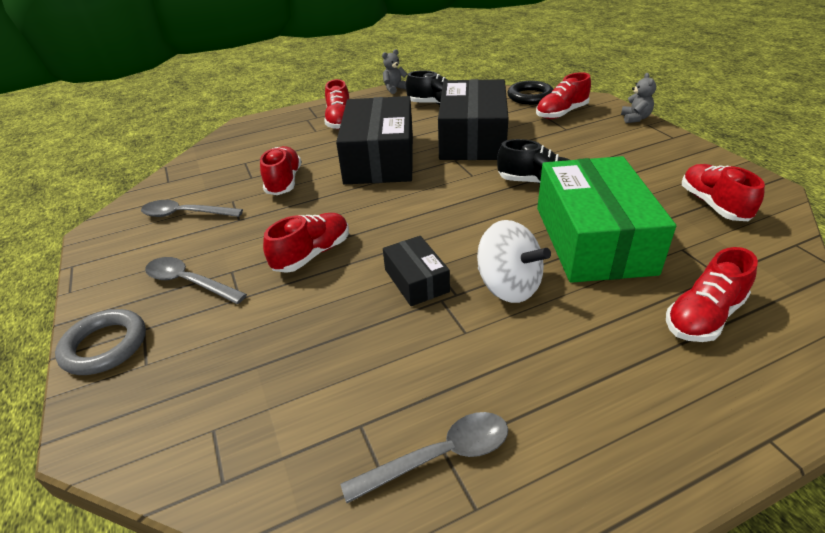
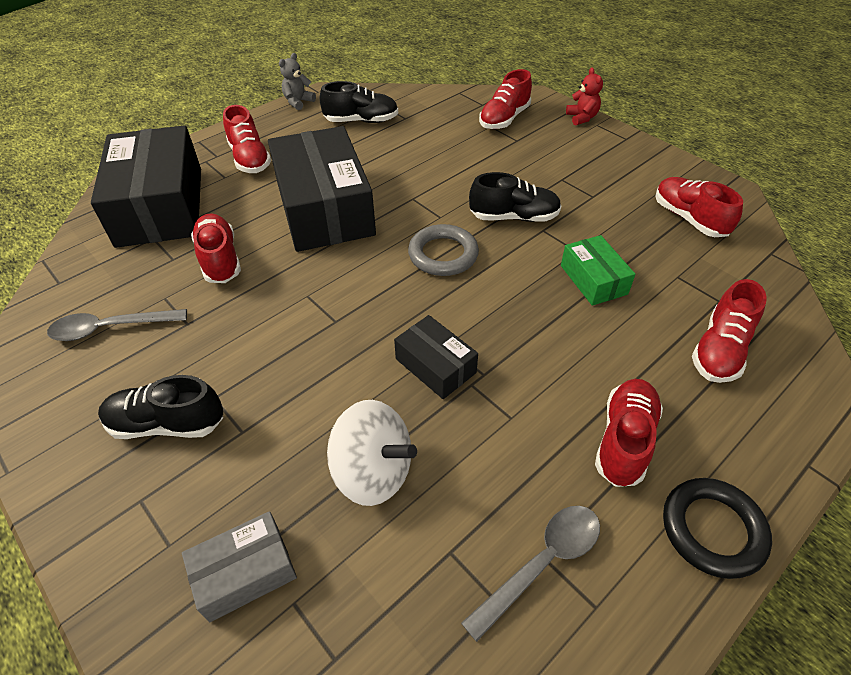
camera: 20 degrees left, 10 degrees up
(105, 346) = (101, 535): grey ring -> grey ring (443, 254)
(189, 282) = (167, 424): grey spoon -> black shoe
(189, 397) = (245, 572): none -> grey box
(312, 254) = (303, 355): red shoe -> red shoe (624, 440)
(472, 138) = (420, 165): black box -> black box (160, 206)
(508, 286) = (532, 353): white spinning top -> white spinning top (373, 471)
(530, 97) = (462, 99): black ring -> black ring (712, 530)
(593, 239) = (593, 279): green box -> green box, size x0.47
(635, 118) = (582, 118): grey teddy bear -> red teddy bear

